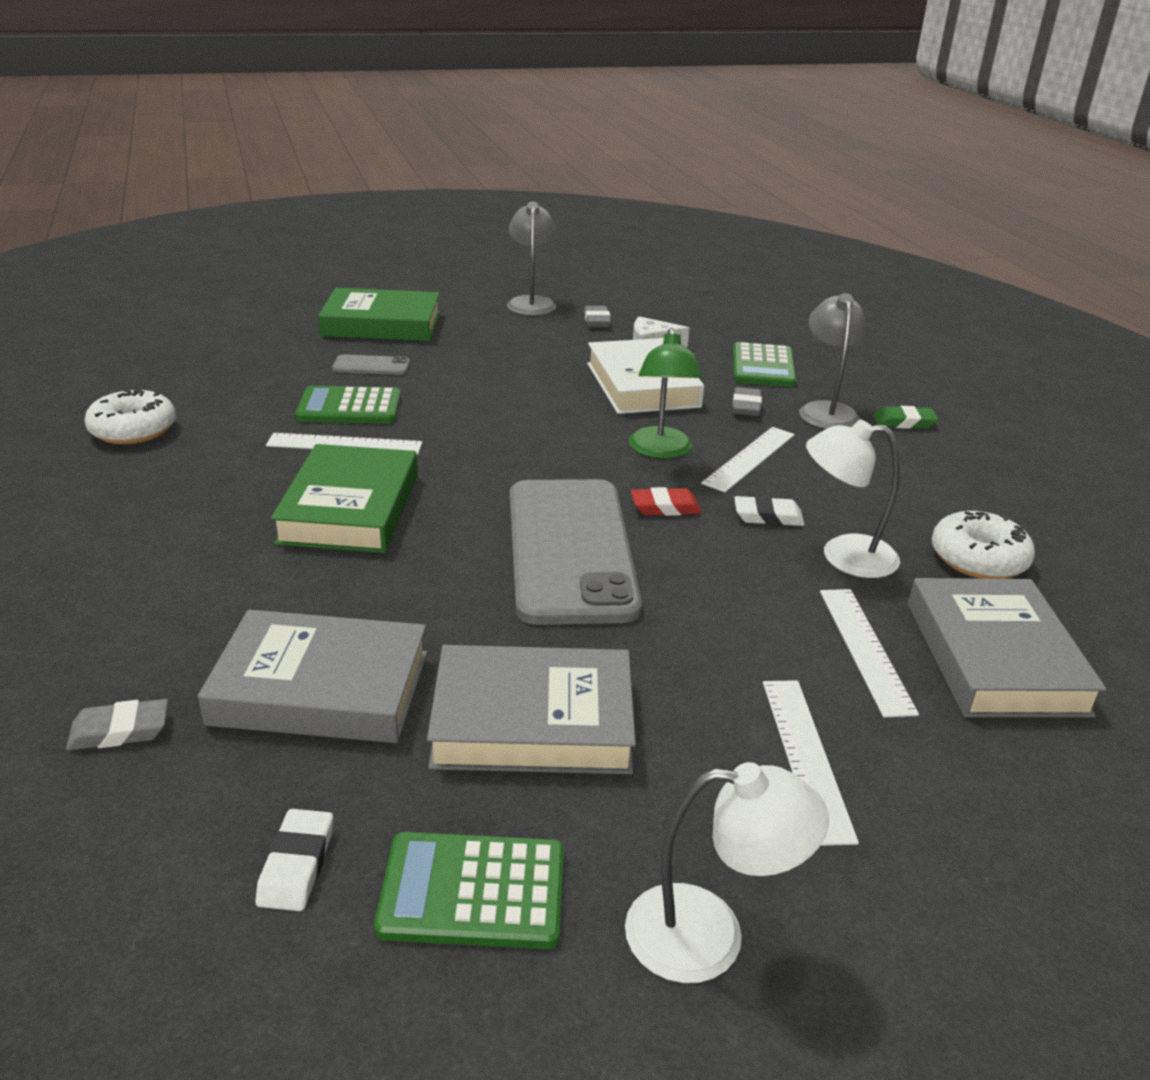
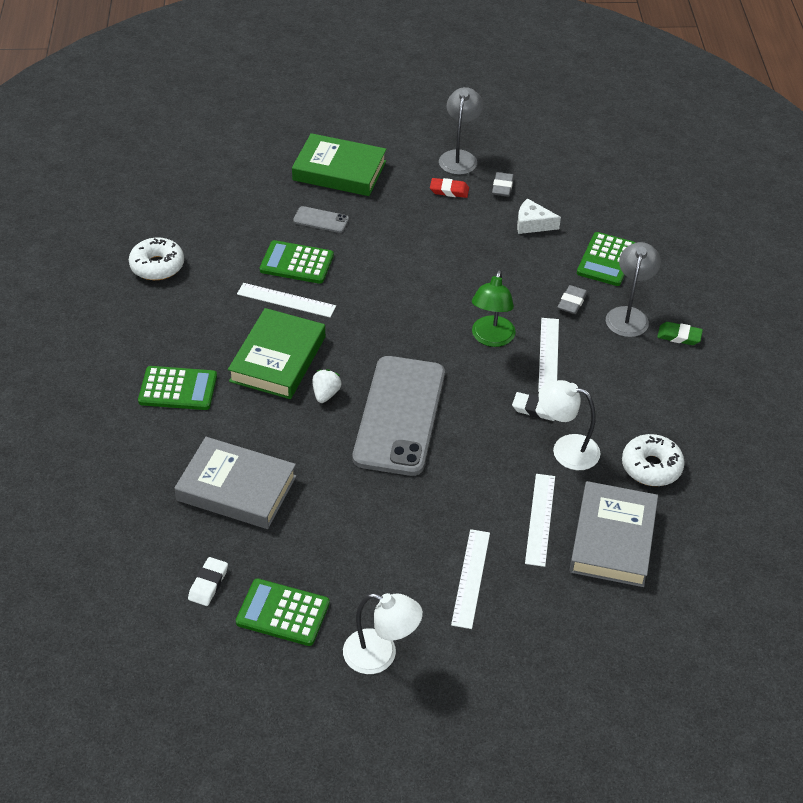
camera: 15 degrees right, 15 degrees up
(120, 731) = (136, 495): grey eraser -> none
(185, 564) = (178, 389): none -> green calculator
(441, 539) = (326, 394): none -> white strawberry
(533, 721) = (339, 529): grey book -> none
(642, 385) = (506, 268): white book -> none
(665, 507) = (472, 390): red eraser -> red eraser (449, 190)
(749, 458) = (548, 355): white ruler -> white ruler turned 45 degrees counterclockwise

